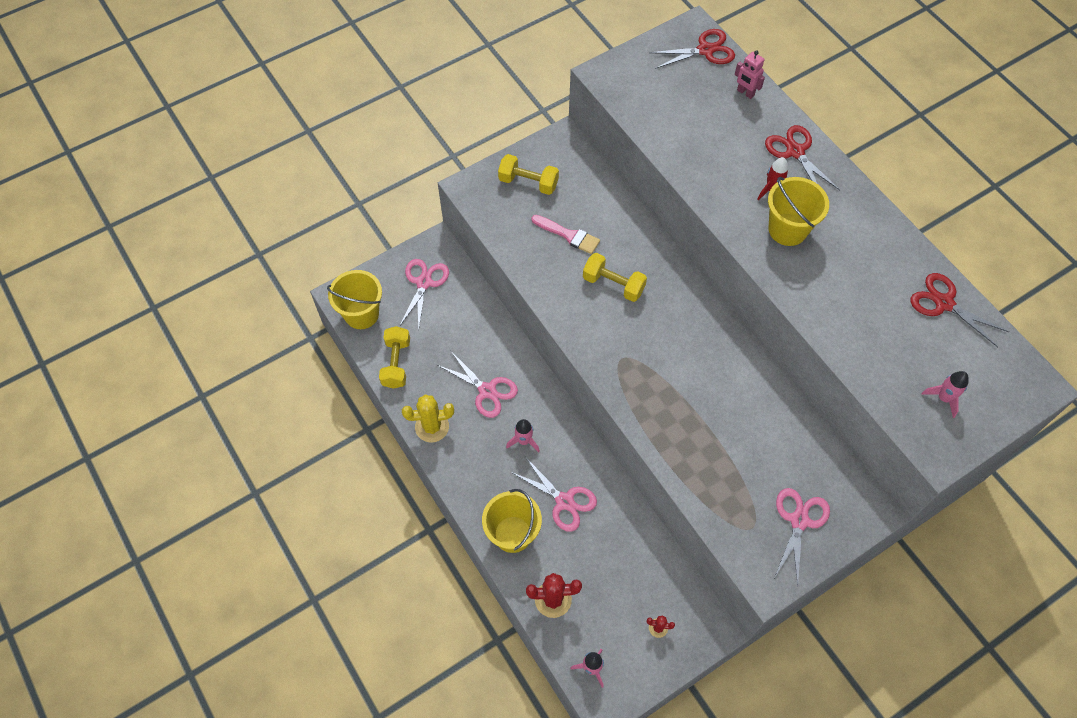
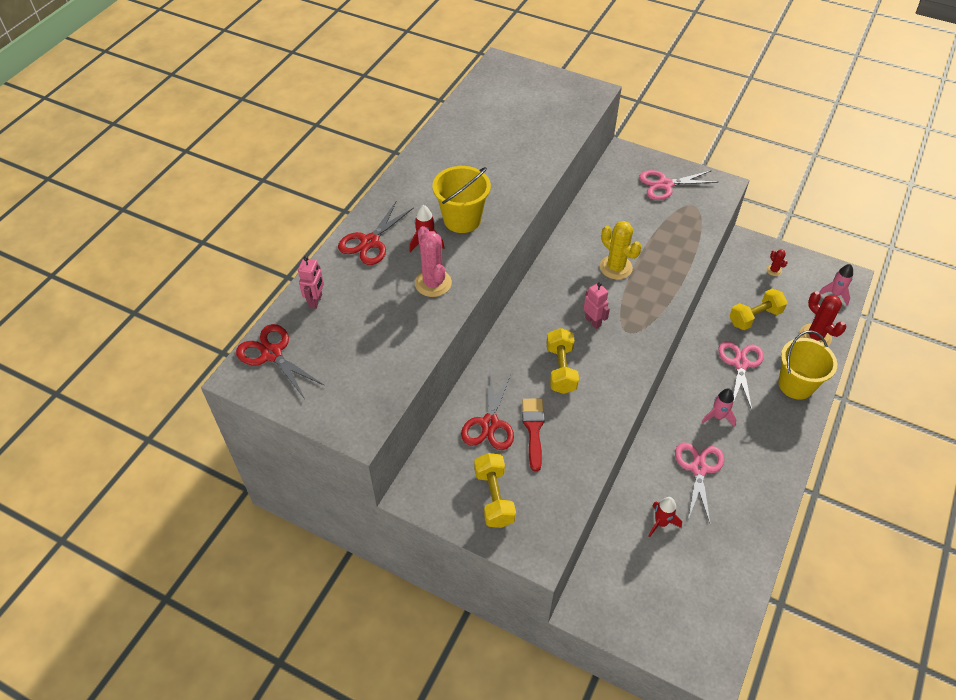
camera: 120 degrees left, 10 degrees down
(361, 314) = (715, 634): yellow bucket -> none
(396, 363) = (737, 563): yellow dumbbell -> yellow dumbbell (755, 317)
(424, 283) = (635, 593): pink scissors -> none
(432, 427) = (767, 494): yellow cactus -> yellow cactus (616, 267)
(462, 333) = (661, 523): none -> red rocket
(568, 235) = (533, 429): pink brush -> red brush
(649, 338) = (593, 321): none -> pink robot
(719, 174) = (433, 283): none -> pink cactus
(943, 398) = (548, 100): pink rocket -> none
(944, 303) = (466, 118): red scissors -> red scissors (490, 424)

